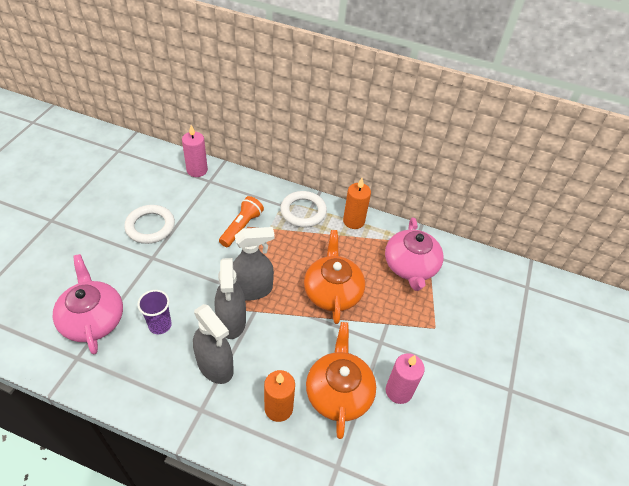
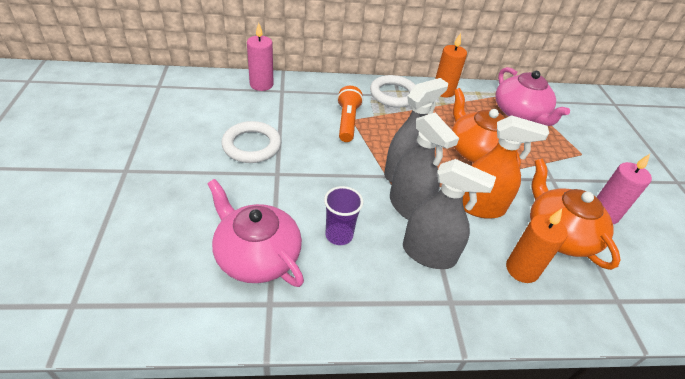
camera: 25 degrees left, 5 degrees down
(290, 343) = (480, 207): none -> orange spray bottle

